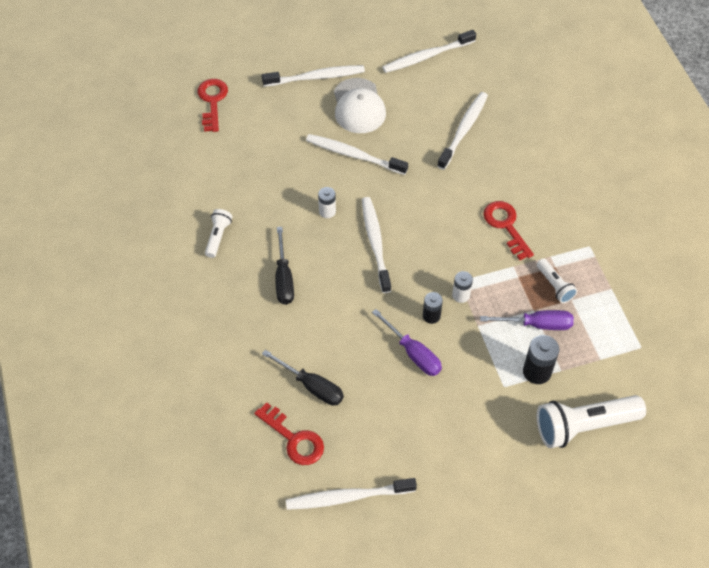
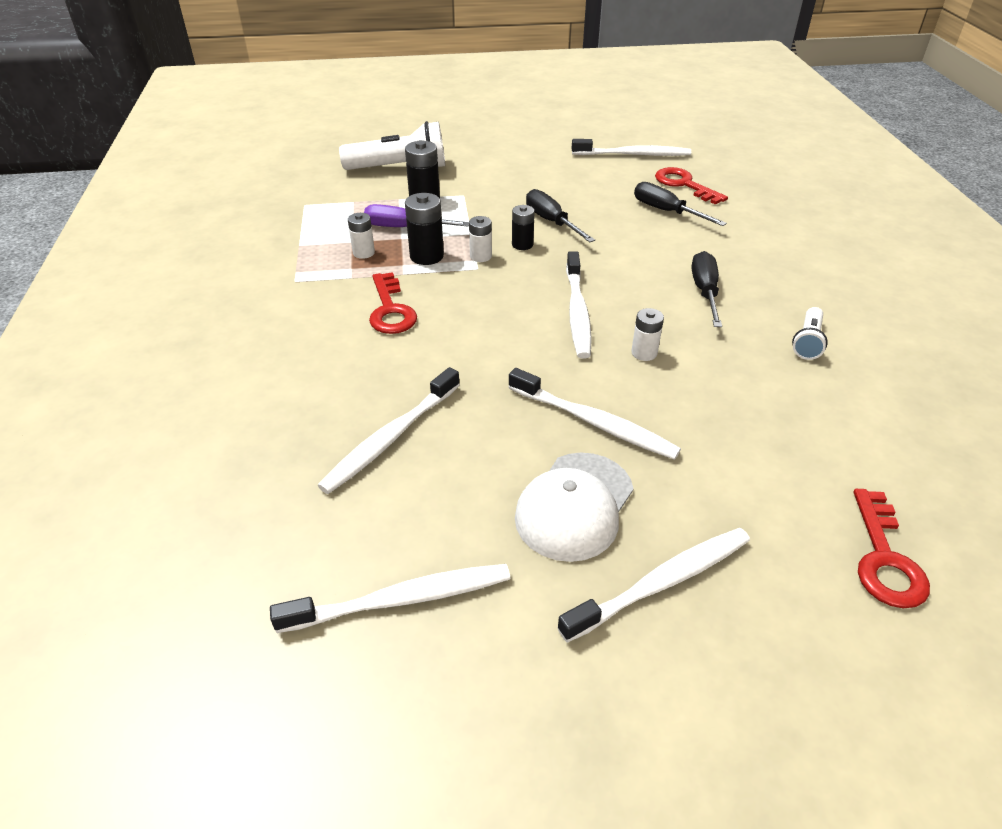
camera: 170 degrees left, 15 degrees down
(315, 77) = (661, 583): white toothbrush -> white toothbrush turned 150 degrees clockwise
(358, 106) = (574, 506): white cap -> white cap turned 150 degrees counterclockwise
(413, 353) = (551, 222): purple screwdriver -> black screwdriver
(503, 289) = (426, 256): none -> black battery
(554, 285) = (363, 253): white flashlight -> white battery

